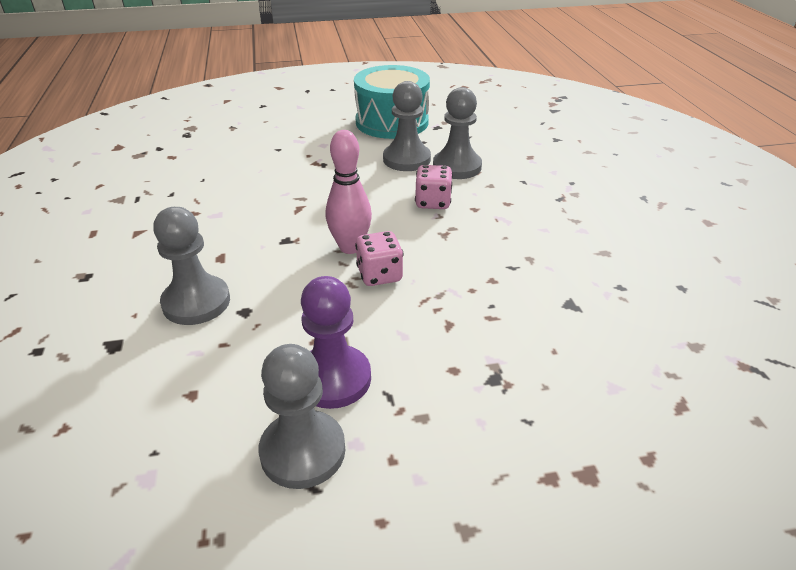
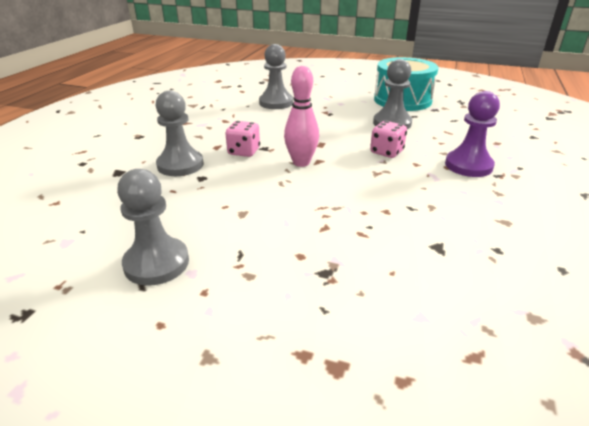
camera: 30 degrees right, 5 degrees down
(333, 378) = (215, 231): purple pawn -> purple pawn (468, 165)
(379, 275) = (305, 183): pink dice -> pink dice (244, 152)
(457, 167) = (427, 136): grey pawn -> grey pawn (276, 103)

